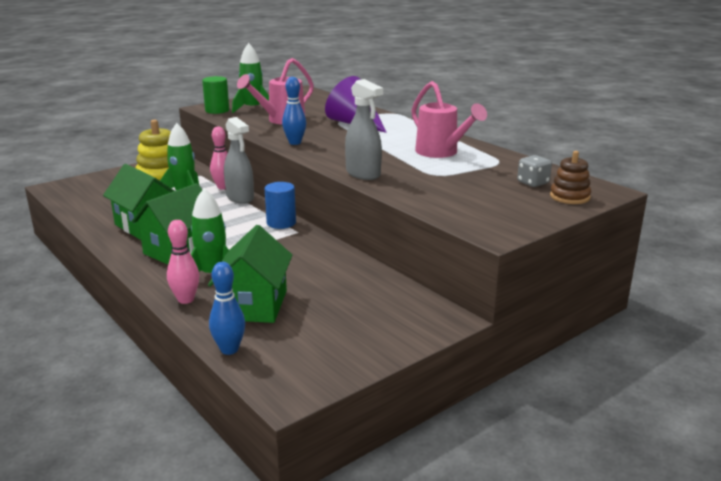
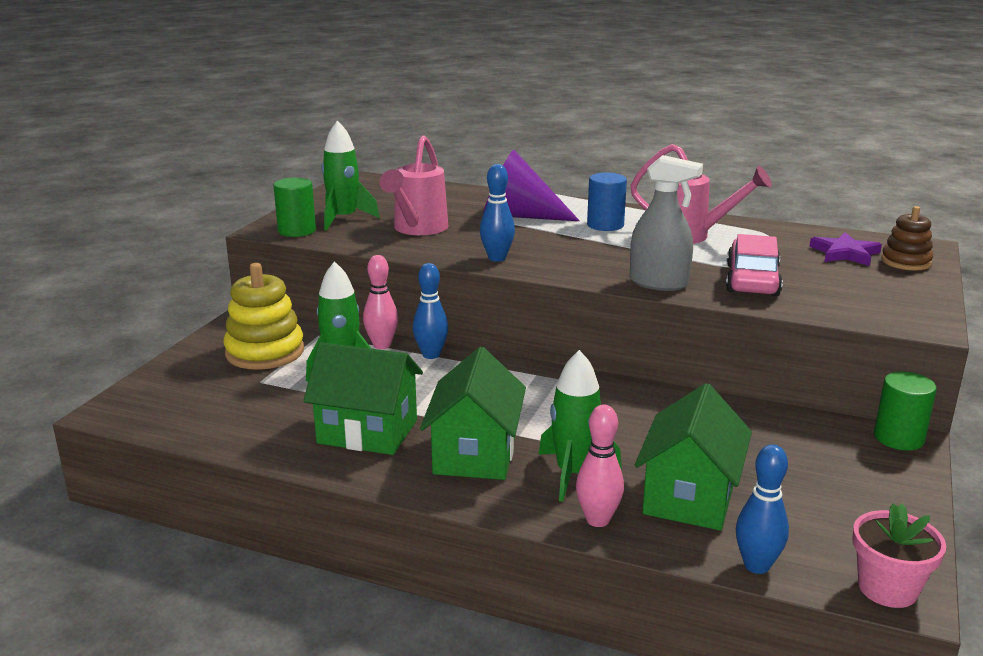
camera: 30 degrees left, 0 degrees up
(240, 198) = (431, 355): grey spray bottle -> blue bowling pin
(254, 305) = (689, 497): green house -> green house turned 45 degrees clockwise
(281, 223) = (542, 376): blue cylinder -> blue cylinder (605, 225)
(283, 388) = (887, 588): none -> pink flower pot
(428, 184) = (752, 280): none -> pink car
(446, 316) = (898, 438): none -> green cylinder
(533, 183) = (845, 253): grey dice -> purple star

